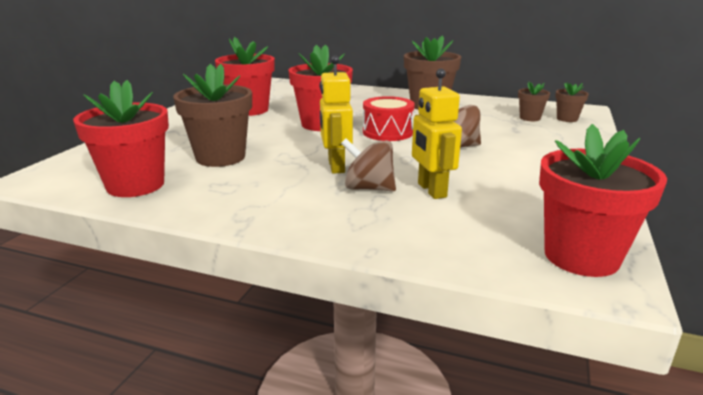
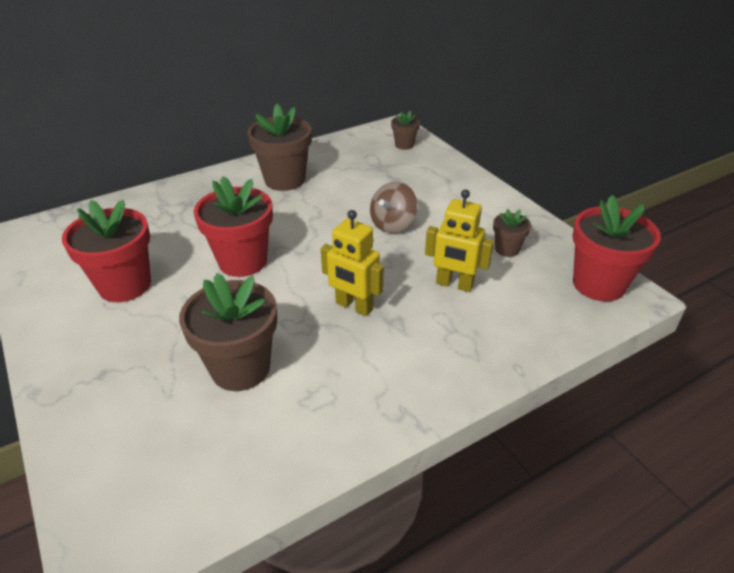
camera: 50 degrees left, 15 degrees up
(135, 185) = (239, 463): red flower pot -> none
(368, 188) = (417, 313): brown spinning top -> none
(387, 132) = (316, 237): red drum -> none
(530, 118) = (381, 157): brown flower pot -> brown flower pot (507, 249)

